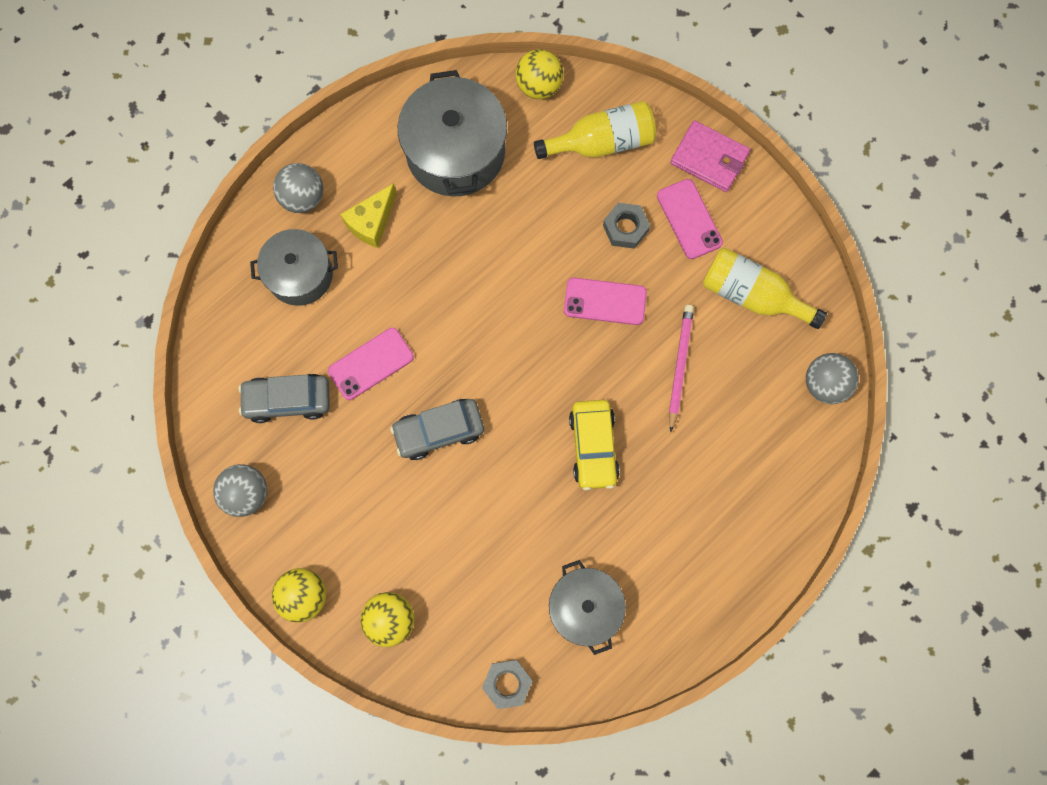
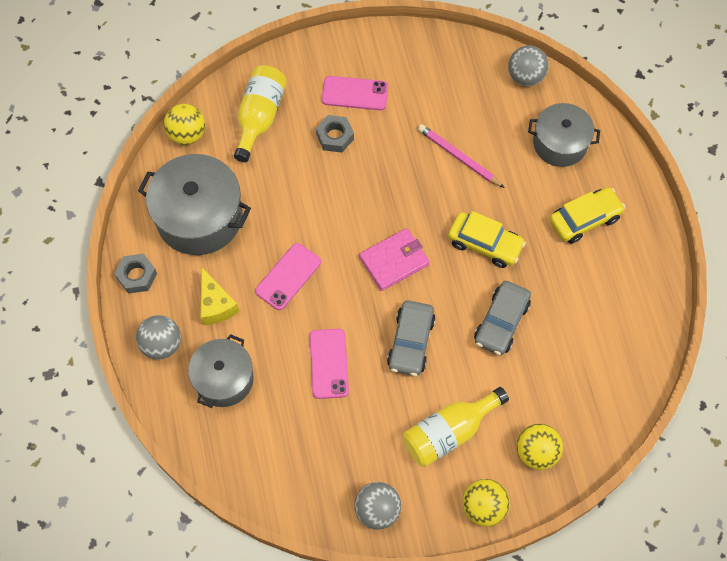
camera: 60 degrees left, 10 degrees down
(288, 400) = (320, 440): grey car -> grey car (501, 322)
(507, 683) = (627, 394): grey nut -> grey nut (137, 276)
(585, 607) = (599, 312): grey pot -> grey pot (560, 143)
(605, 301) = (381, 179): pink phone -> pink phone (288, 276)
(686, 537) = (584, 219): none -> yellow car
(709, 158) = (318, 57): pink wallet -> pink wallet (394, 261)
(752, 295) = (435, 85): yellow bottle -> yellow bottle (449, 432)

